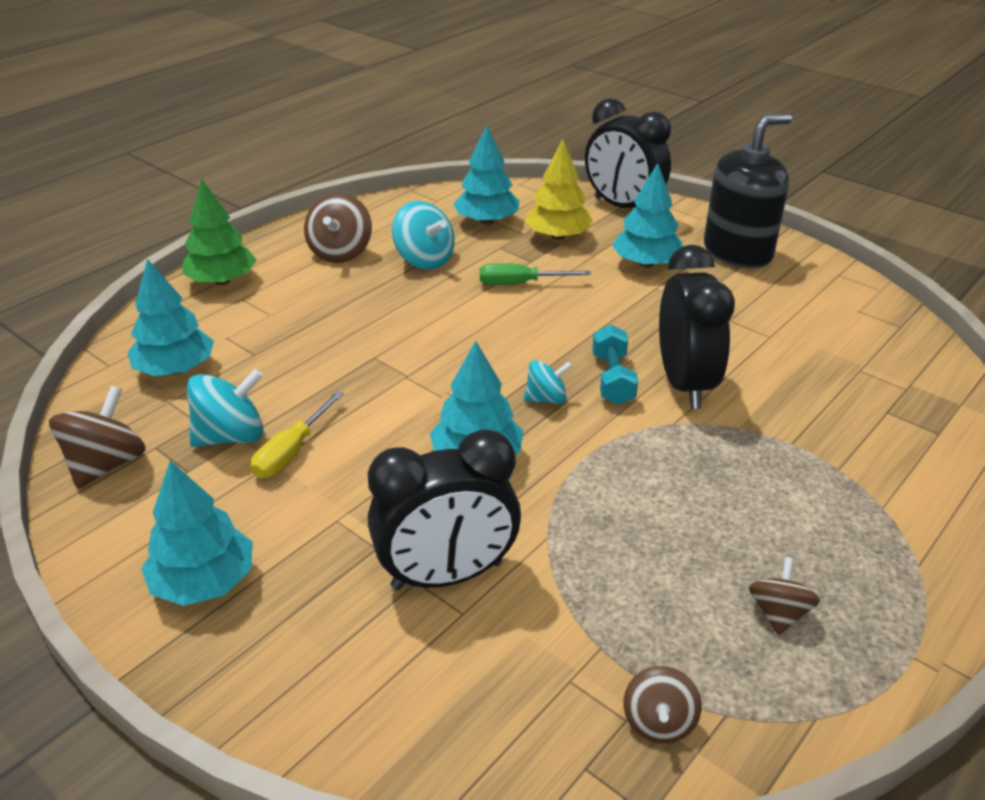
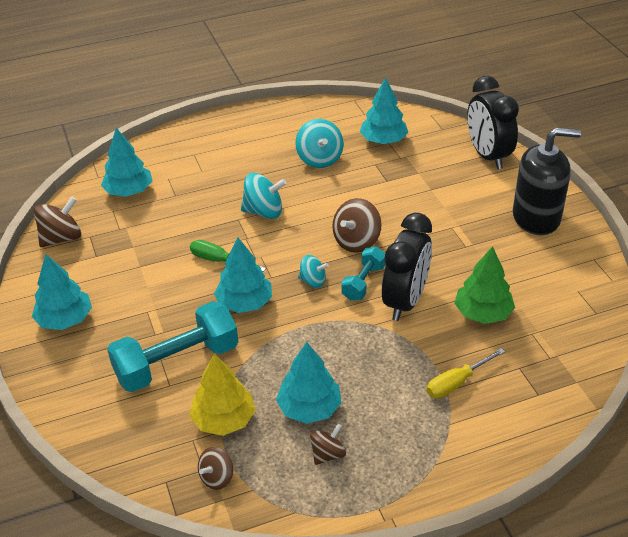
camera: 30 degrees right, 5 degrees up
(222, 281) = (191, 138): green tree -> green tree (482, 313)
(231, 436) = (129, 243): turquoise spinning top -> turquoise spinning top (264, 212)
(292, 451) = (152, 263): yellow screwdriver -> yellow screwdriver (456, 383)
(340, 252) = (273, 138): brown spinning top -> brown spinning top (356, 241)
(447, 575) = (177, 363): black clock -> turquoise dumbbell
(520, 284) = (364, 196): green screwdriver -> green screwdriver (219, 261)
(558, 236) = (421, 167): yellow tree -> yellow tree (224, 419)
(646, 263) = (462, 206): turquoise tree -> turquoise tree (309, 408)

